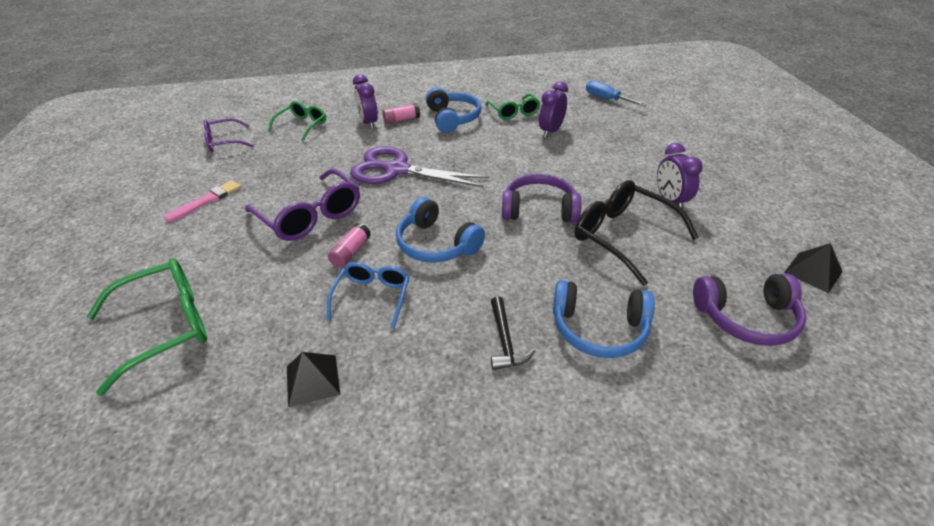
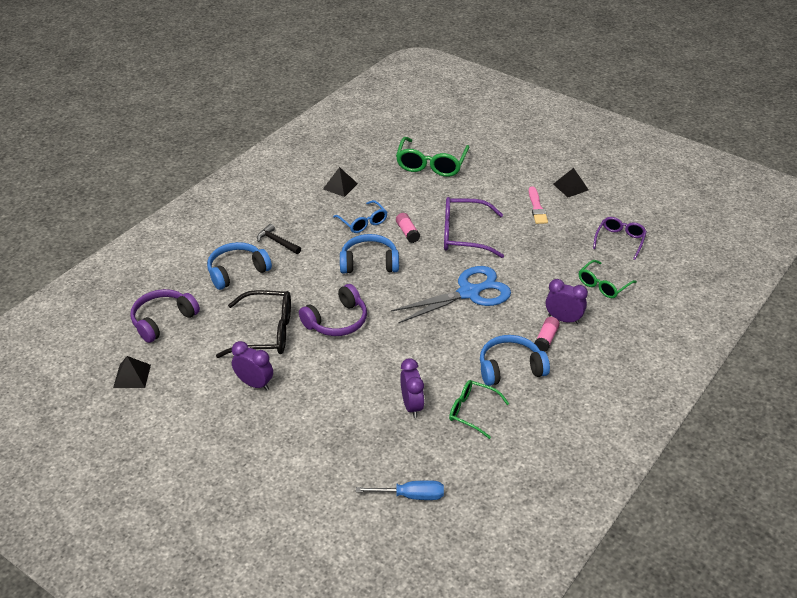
camera: 135 degrees right, 0 degrees up
(140, 200) = (570, 187): none -> black pyramid
(302, 126) = (603, 285): green glasses -> green glasses turned 60 degrees clockwise
(397, 170) = (469, 293): purple scissors -> blue scissors
(453, 118) = (510, 368): blue headphones -> blue headphones turned 135 degrees clockwise

